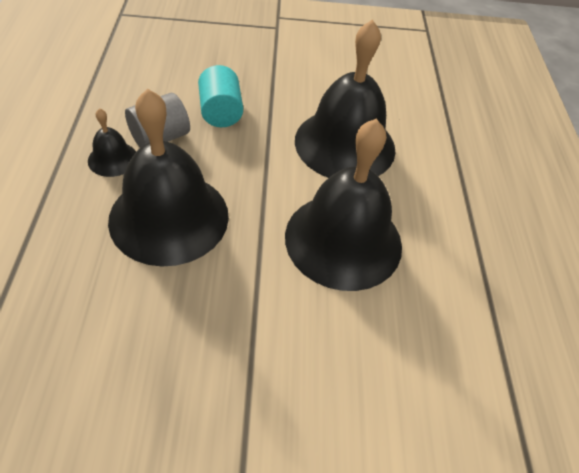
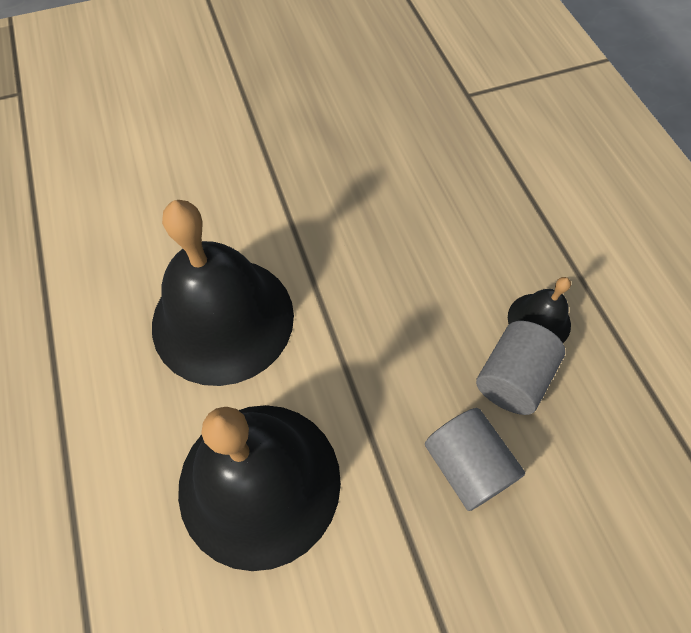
camera: 165 degrees right, 10 degrees up
(169, 217) = (423, 273): black bell -> none
(221, 112) = (467, 466): turquoise cylinder -> grey cylinder

